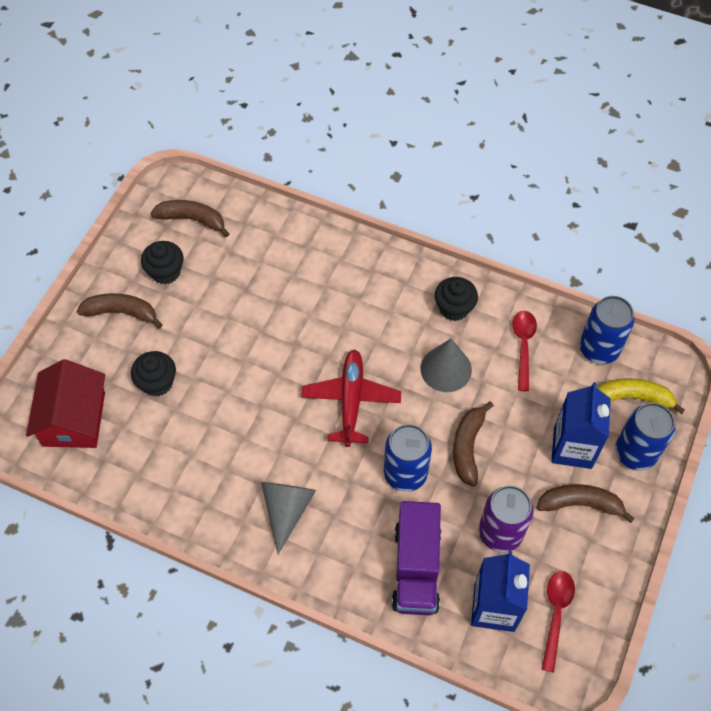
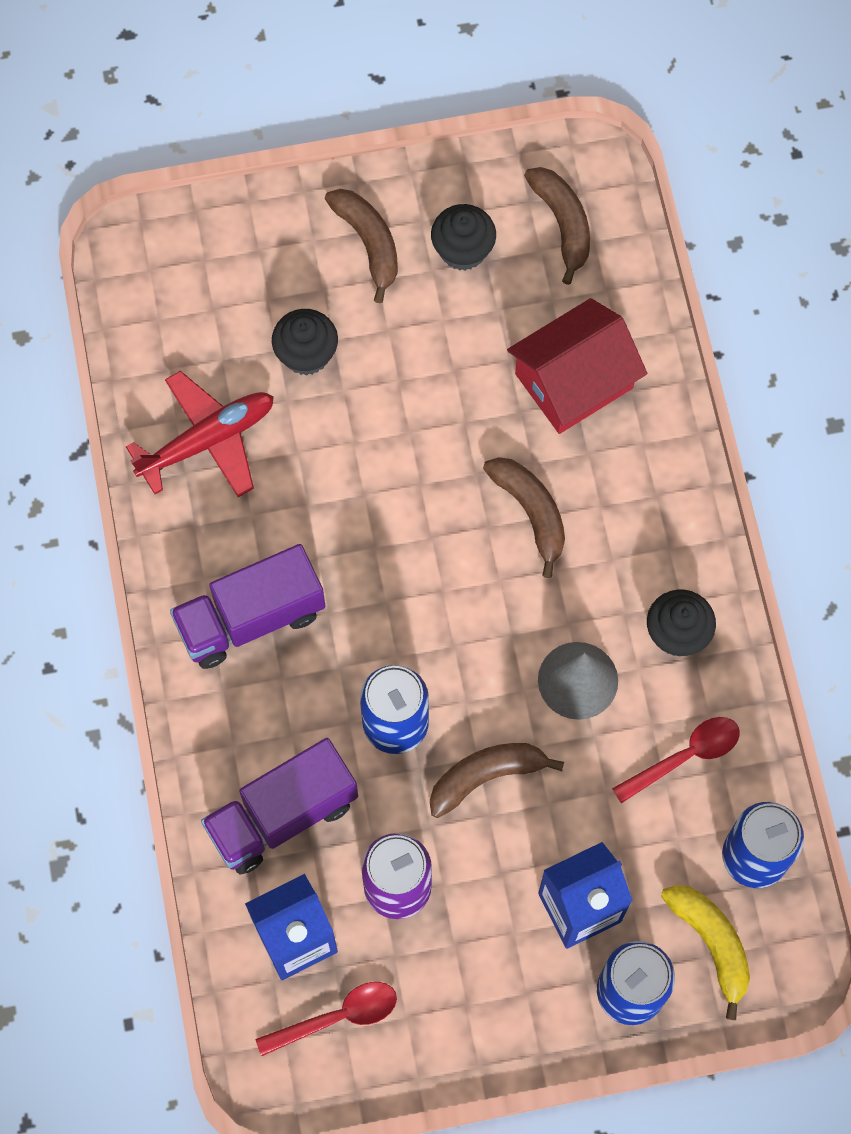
camera: 55 degrees right, 10 degrees up
(74, 419) = (193, 298): red house -> red house (574, 381)
(287, 510) = (251, 618): grey cone -> purple truck
(351, 400) = (448, 594): red plane -> red plane (208, 440)
(580, 504) = (506, 963): brown banana -> brown banana (531, 512)

